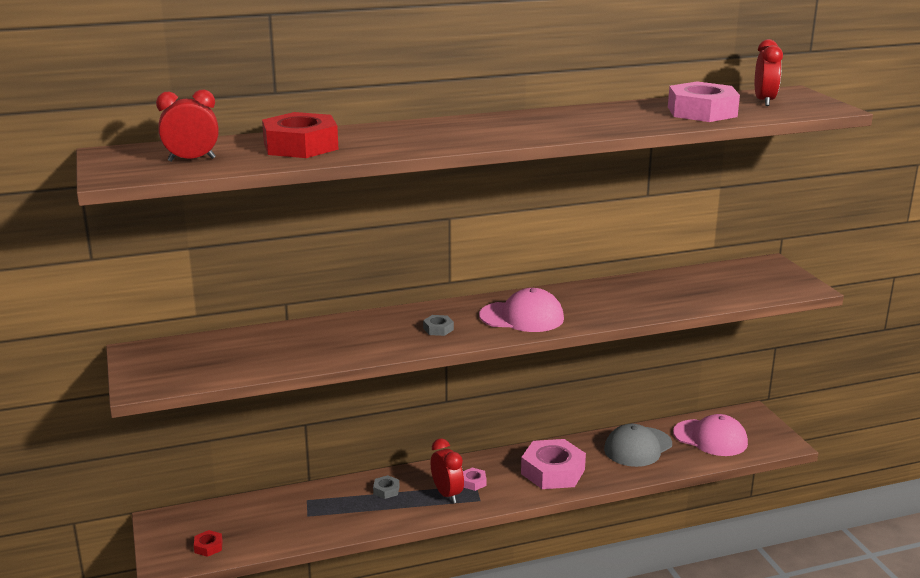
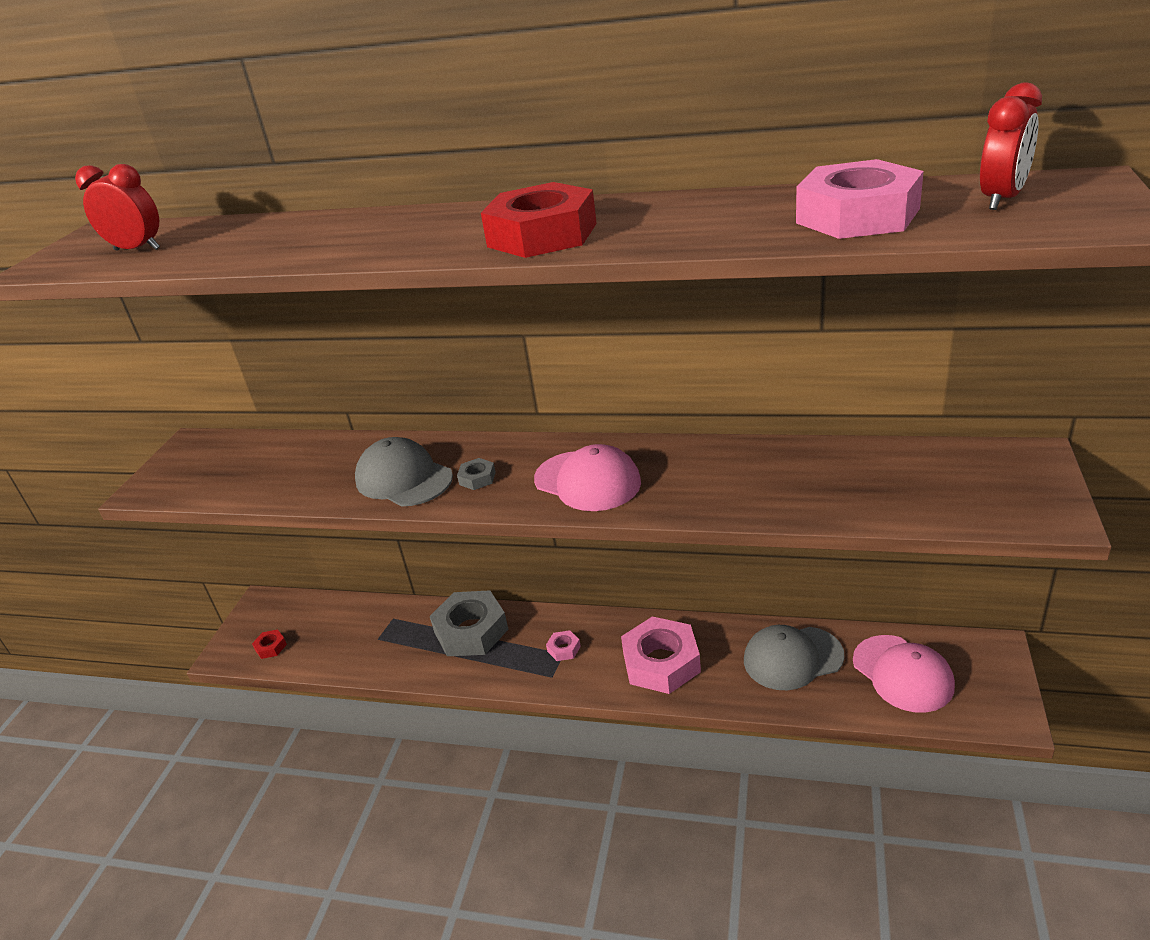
camera: 35 degrees right, 10 degrees up
(300, 146) = (263, 238): red nut -> red nut (542, 235)
(379, 339) = (404, 479): none -> grey cap
(386, 490) = (471, 631): grey nut -> grey nut, size x2.35
(447, 494) = (524, 656): red clock -> none

